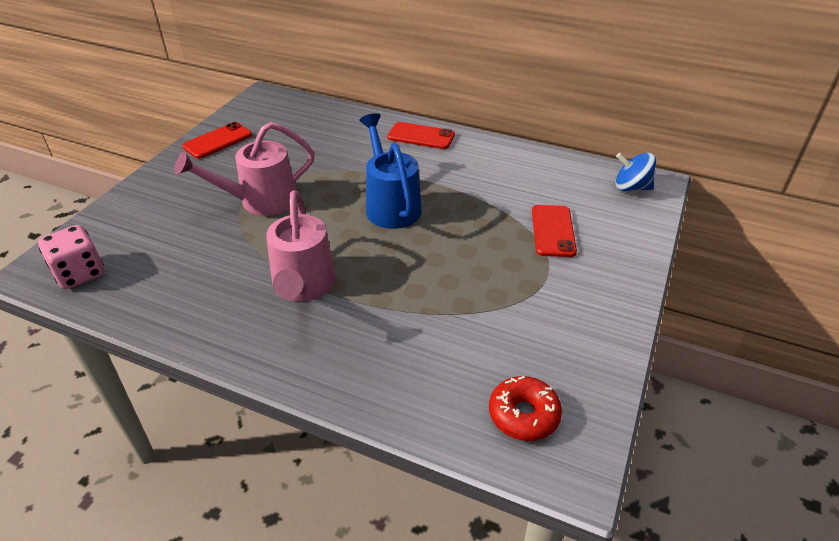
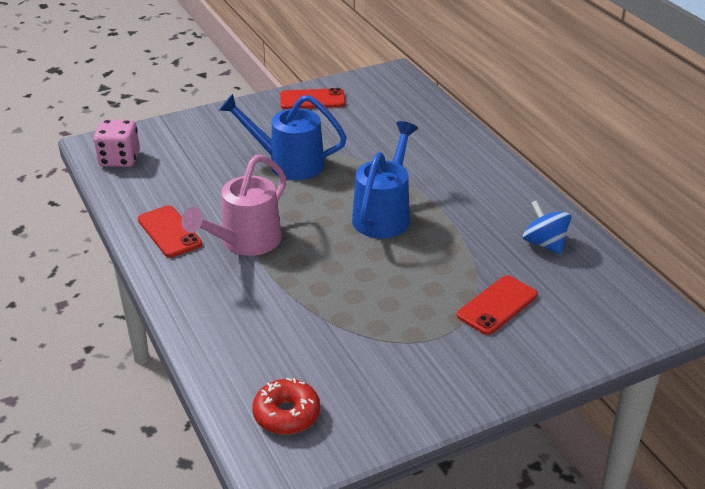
camera: 40 degrees right, 5 degrees down
(259, 201) = (288, 163): pink watering can -> blue watering can
(421, 136) = (487, 168): red phone -> red phone (169, 232)
(631, 187) = (634, 309): blue spinning top -> blue spinning top (544, 244)

